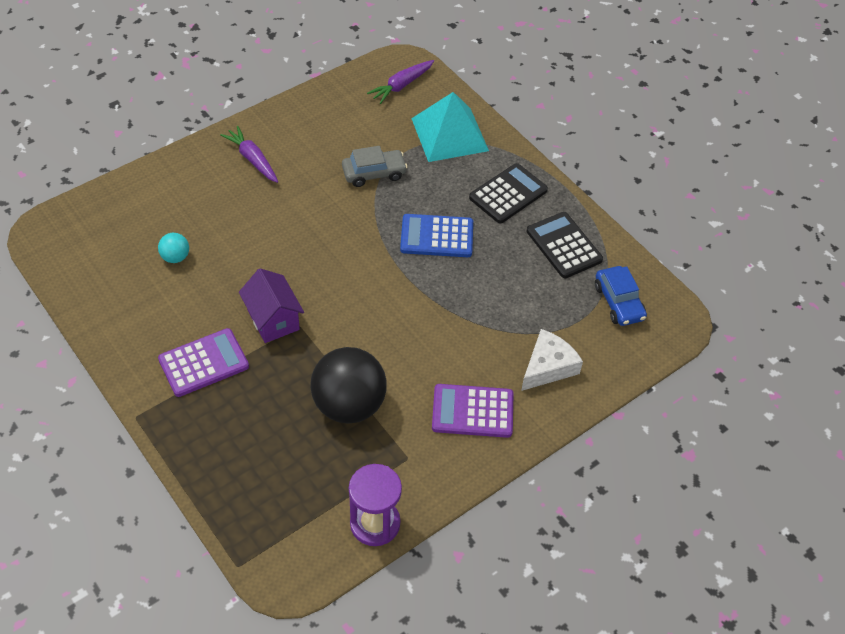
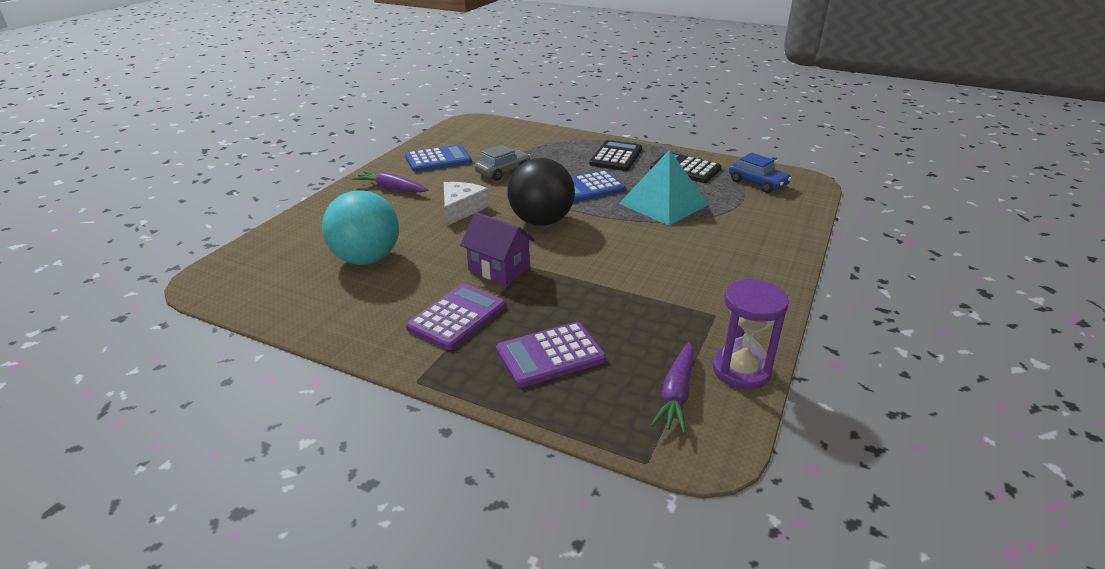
camera: 25 degrees left, 20 degrees down
(175, 257) = (366, 259): turquoise ball -> turquoise ball, size x2.24
(324, 126) = (438, 160): none -> blue calculator
(349, 405) = (625, 299): black ball -> black ball (541, 221)
(401, 85) = (480, 130): purple carrot -> purple carrot (676, 394)
(450, 134) = (541, 142): turquoise pyramid -> turquoise pyramid (664, 204)
(472, 411) = (731, 269): purple calculator -> purple calculator (550, 355)
(548, 367) = (754, 227): white cheese -> white cheese (461, 209)

